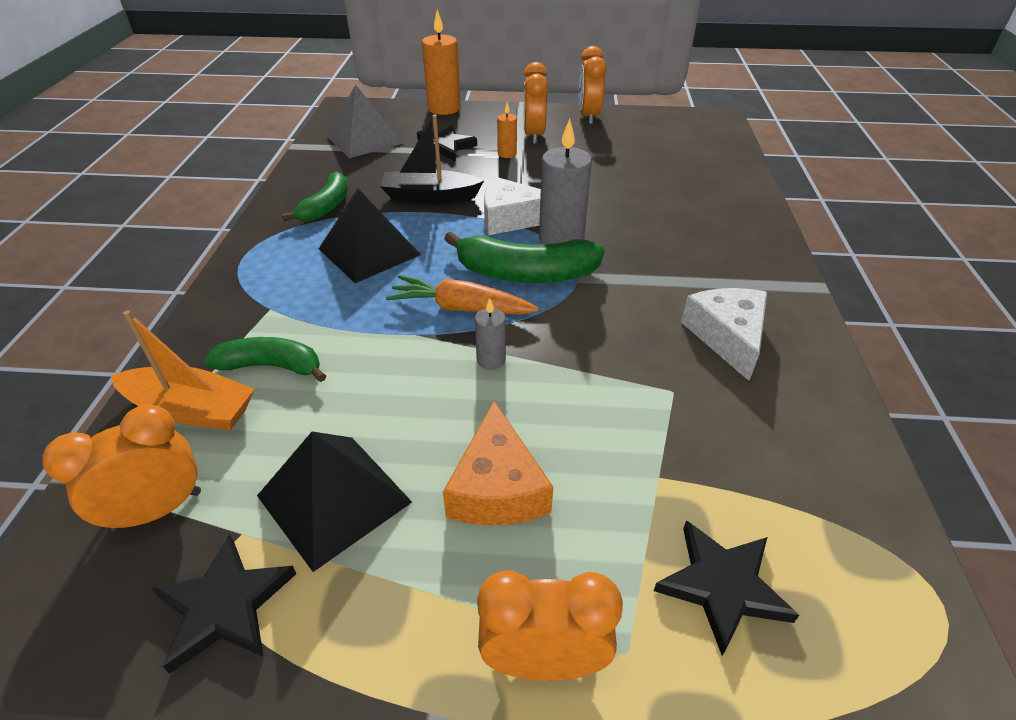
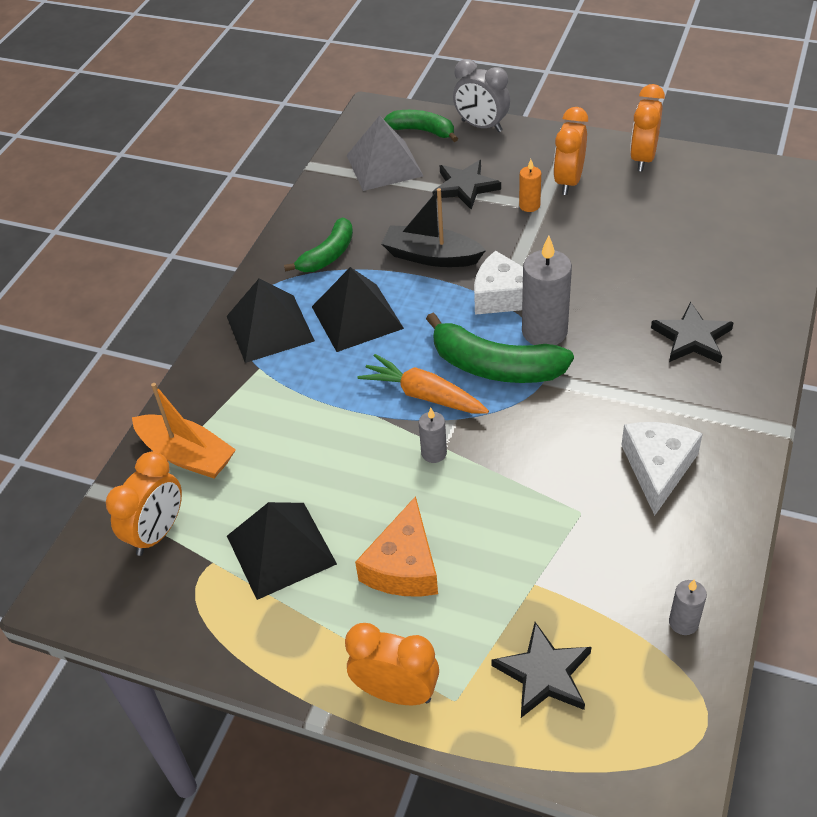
camera: 20 degrees right, 5 degrees up
(158, 510) = (157, 533): orange clock -> orange clock turned 135 degrees clockwise
(225, 605) = (196, 609): black star -> black star (692, 338)
(271, 366) = (252, 426): green banana -> green banana (422, 131)
(276, 272) = (270, 328): none -> black pyramid
(444, 108) = (481, 126): orange candle -> grey clock
(843, 486) = (683, 622): none -> grey candle

